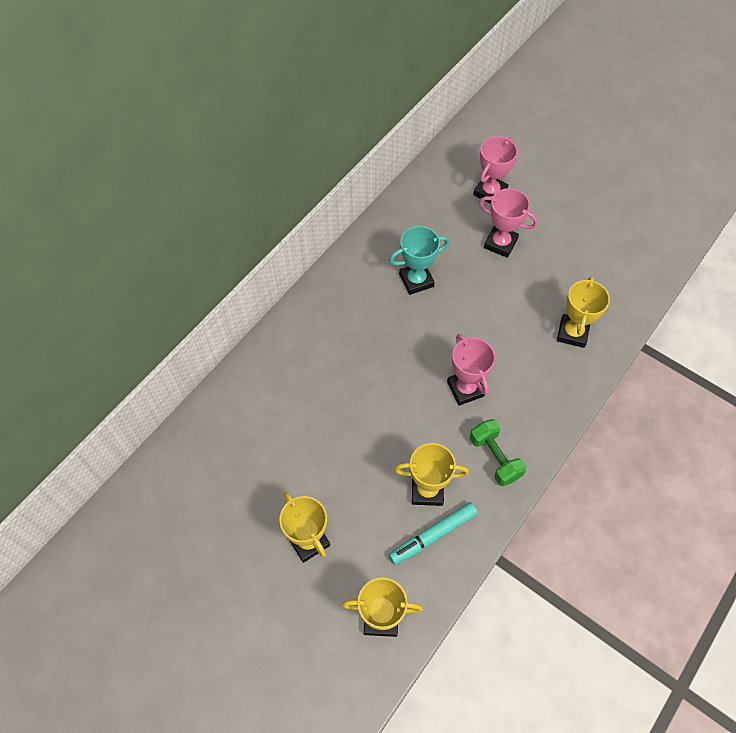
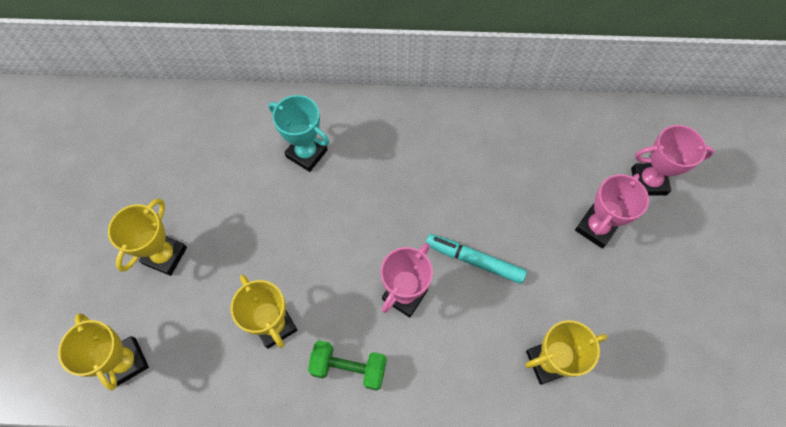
camera: 55 degrees right, 5 degrees up
(416, 280) = (489, 179): turquoise trophy -> turquoise trophy (306, 153)
(433, 535) = (232, 358): turquoise marker -> turquoise marker (474, 260)
(495, 458) = (349, 368): green dumbbell -> green dumbbell turned 75 degrees clockwise
(500, 243) = (596, 228): pink trophy -> pink trophy turned 45 degrees clockwise

